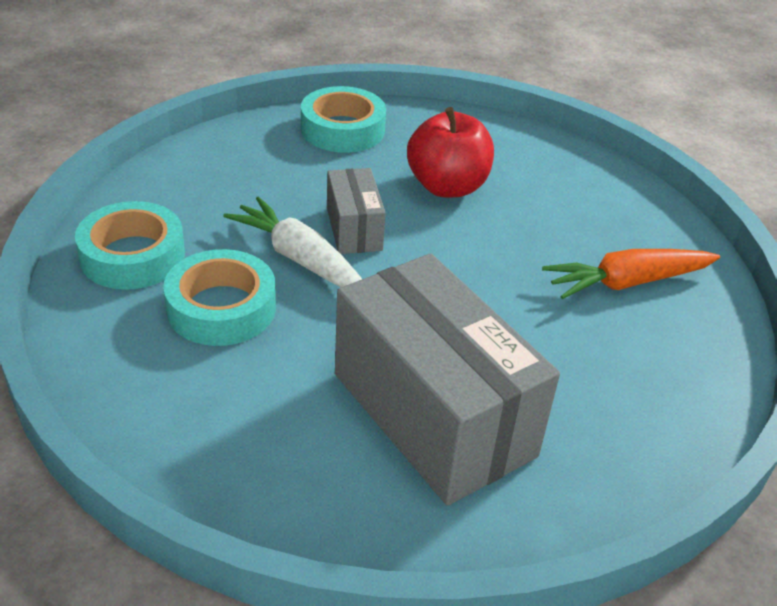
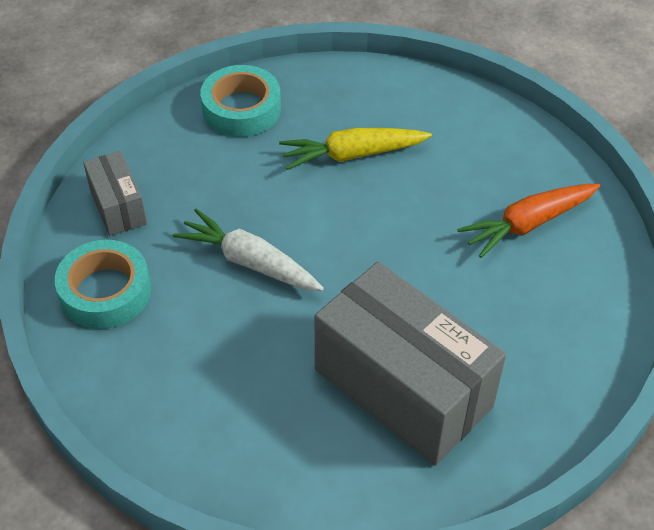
camera: 10 degrees left, 10 degrees up
(221, 308) = (201, 327): turquoise tape -> none
(354, 229) = (286, 219): grey box -> grey box (118, 206)
(447, 186) = (353, 155): red apple -> yellow carrot

